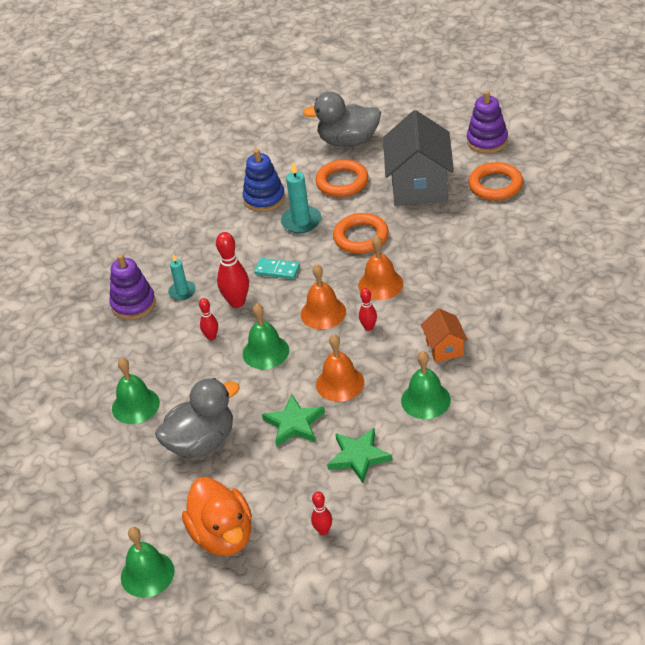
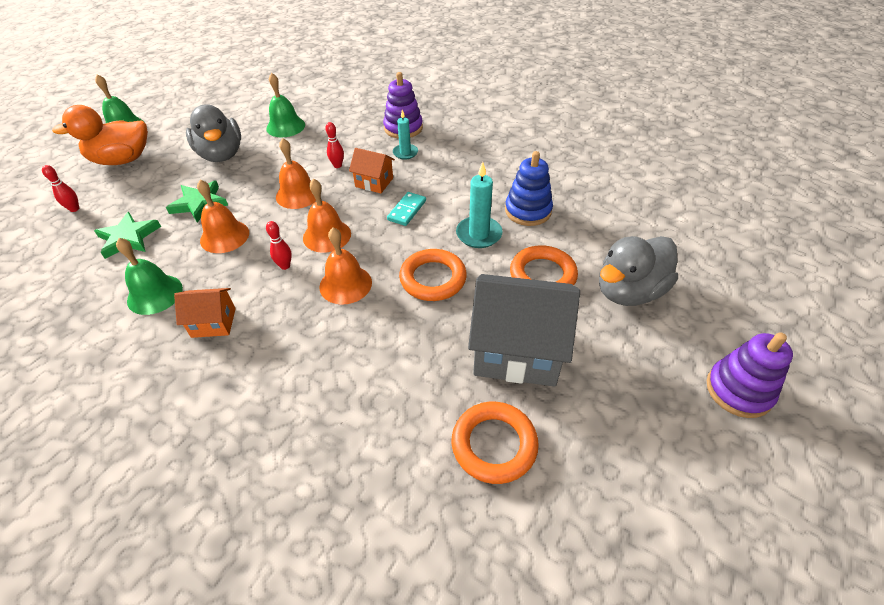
camera: 95 degrees right, 5 degrees up
(237, 302) = (374, 182): red bowling pin -> orange house
(265, 352) = (298, 194): green bell -> orange bell
(348, 141) = (629, 291): grey duck -> grey duck turned 135 degrees counterclockwise
(487, 141) = (613, 460): purple stacking toy -> purple stacking toy (738, 390)

